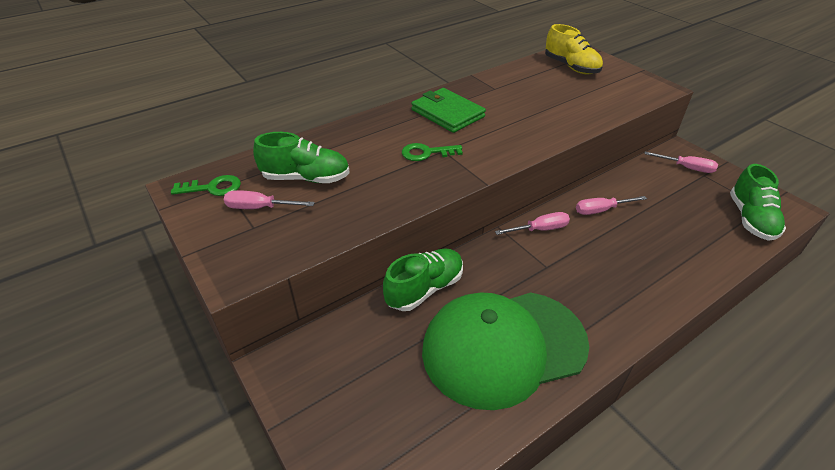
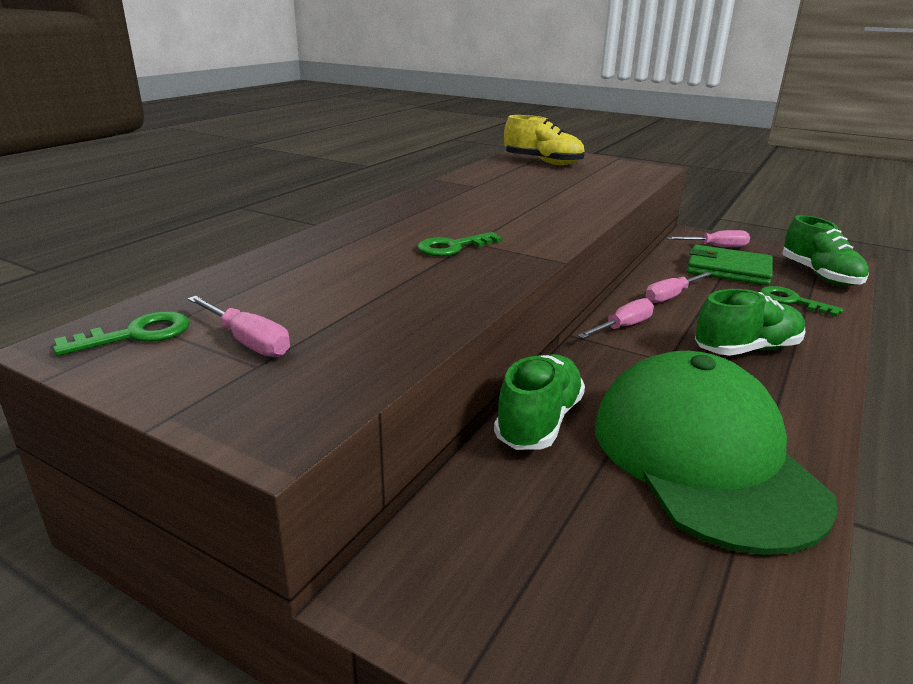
camera: 25 degrees left, 15 degrees down
(259, 208) = (248, 342): pink screwdriver -> pink screwdriver turned 120 degrees counterclockwise
(306, 178) = (298, 297): green shoe -> green shoe (746, 349)
(447, 113) = (440, 211): green wallet -> green wallet (728, 270)
(503, 347) = (703, 457): green cap -> green cap turned 120 degrees clockwise
(697, 239) = (792, 301): none -> green key

